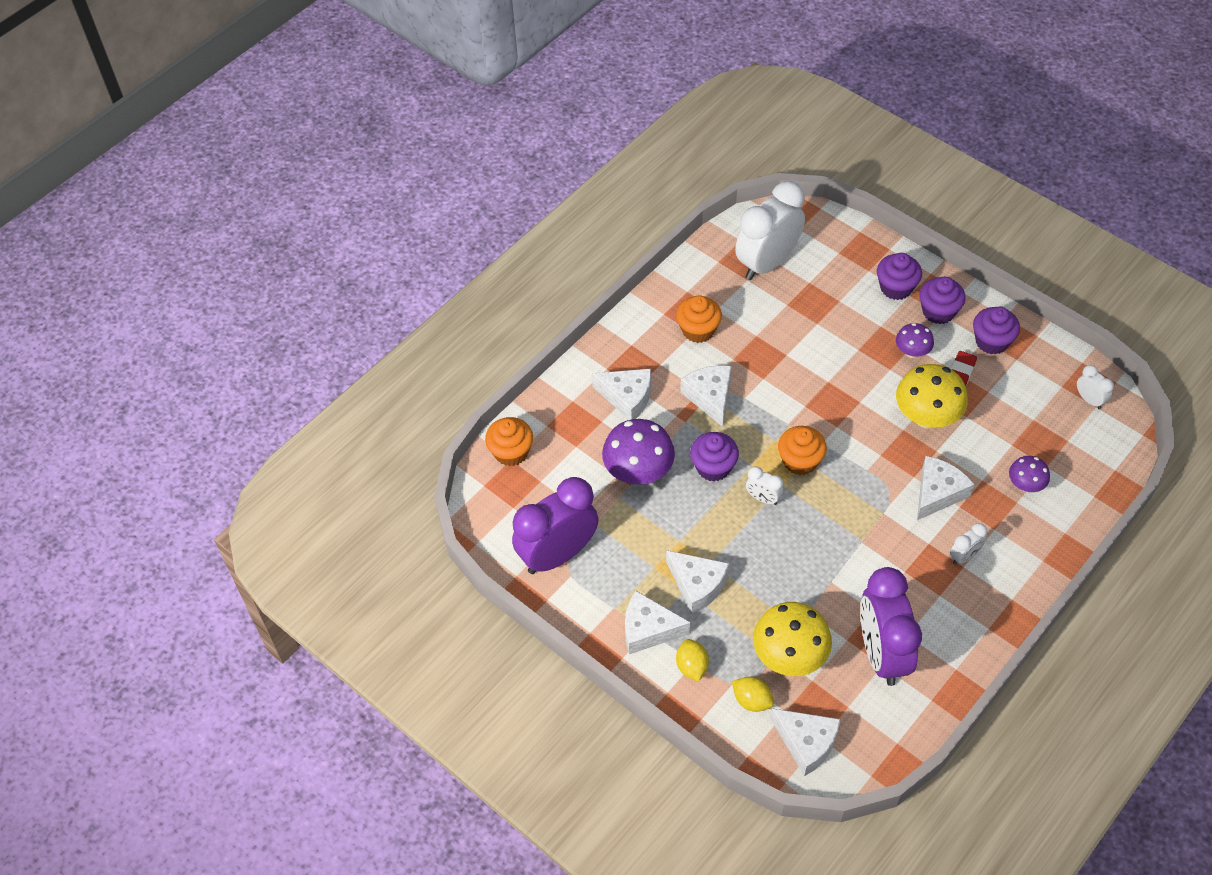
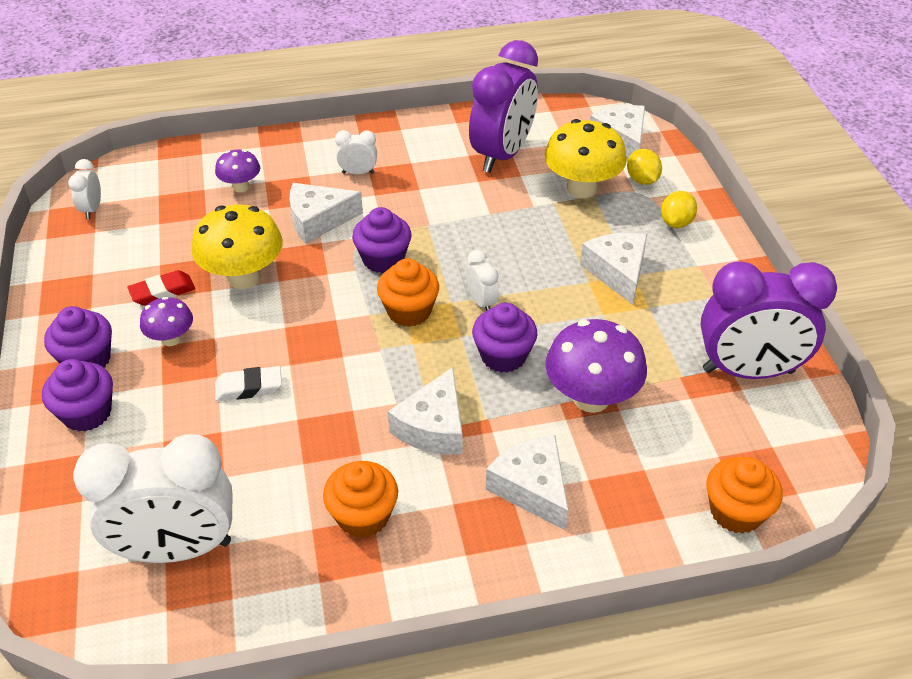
camera: 145 degrees left, 10 degrees down
(649, 629) = (695, 265): white cheese -> none
(833, 354) = (249, 387): none -> white eraser
(991, 341) = (87, 301): purple cupcake -> purple cupcake (383, 259)

